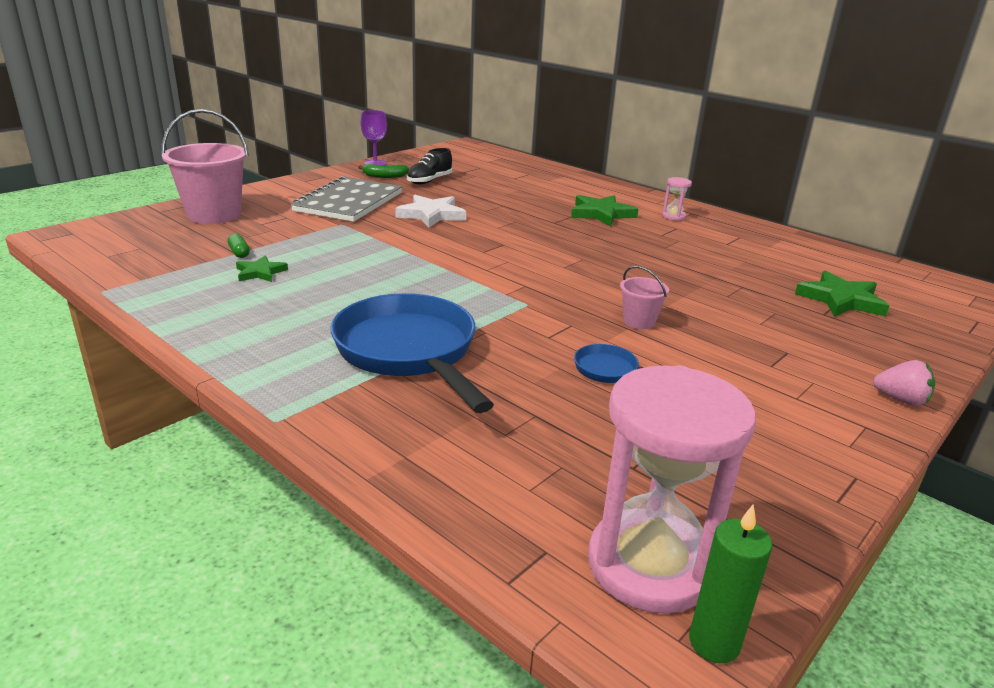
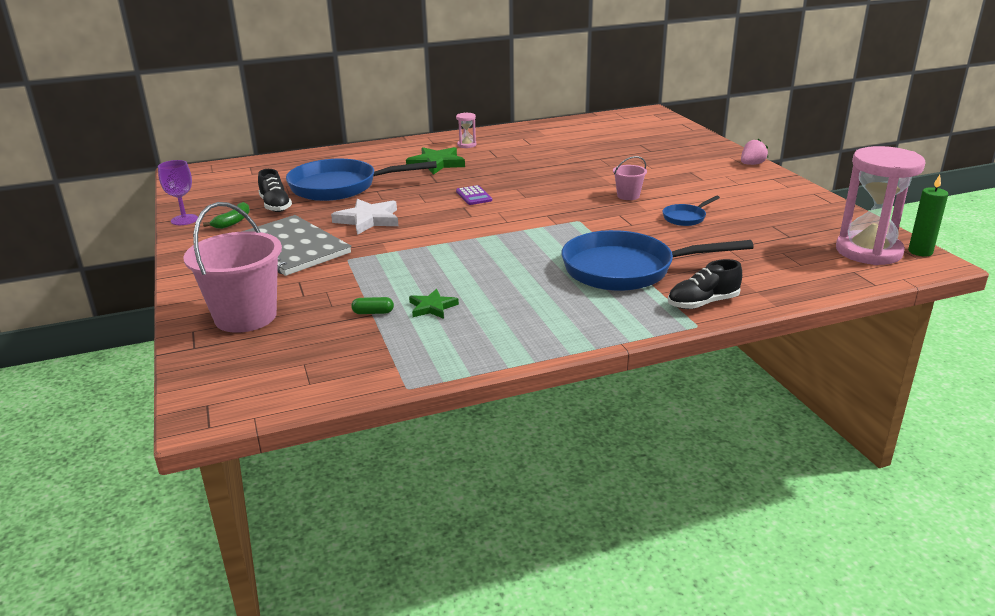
camera: 60 degrees left, 0 degrees up
(343, 417) = (703, 303): none -> black shoe
(494, 192) = (340, 187): none -> blue pan
(536, 243) = (474, 196): none -> purple calculator
(841, 300) = (636, 142): green star -> none

